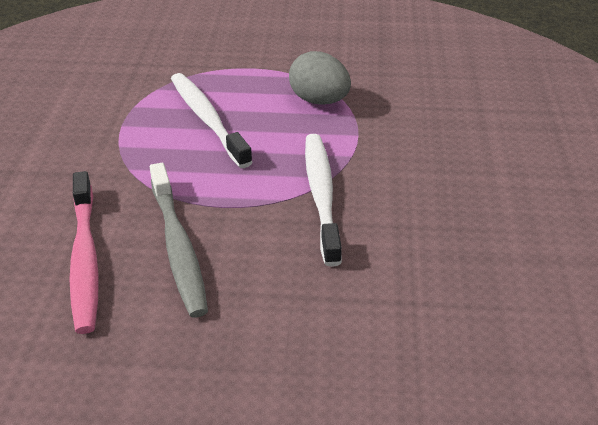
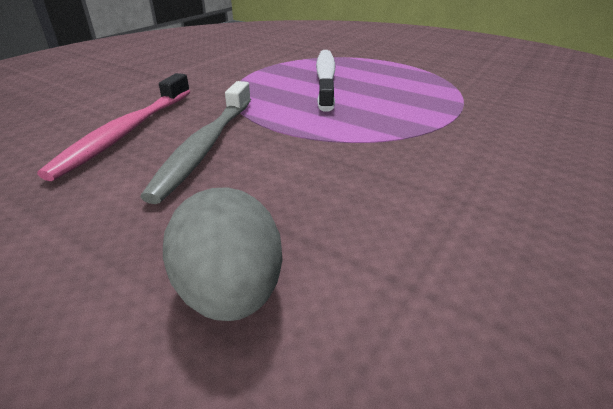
camera: 30 degrees right, 5 degrees down
(319, 100) = (435, 87): grey egg -> grey egg (230, 292)
(321, 195) = (380, 147): white toothbrush -> none

